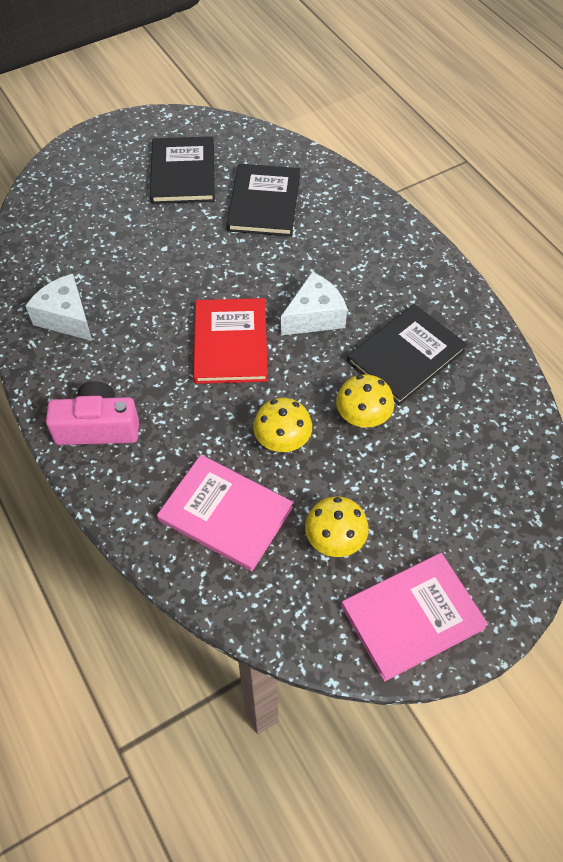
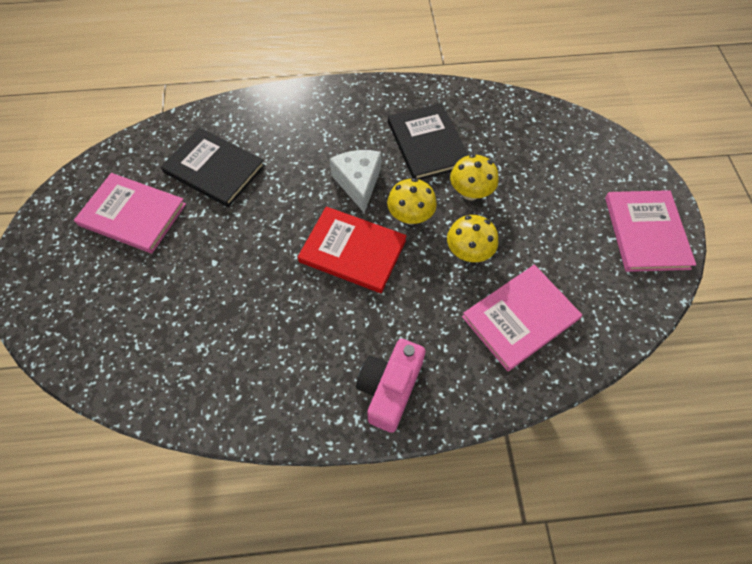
camera: 65 degrees left, 5 degrees up
(66, 317) = (245, 375): white cheese -> none
(183, 173) = (132, 215): black book -> pink book
(335, 540) = (570, 253): yellow mushroom -> yellow mushroom (410, 216)

